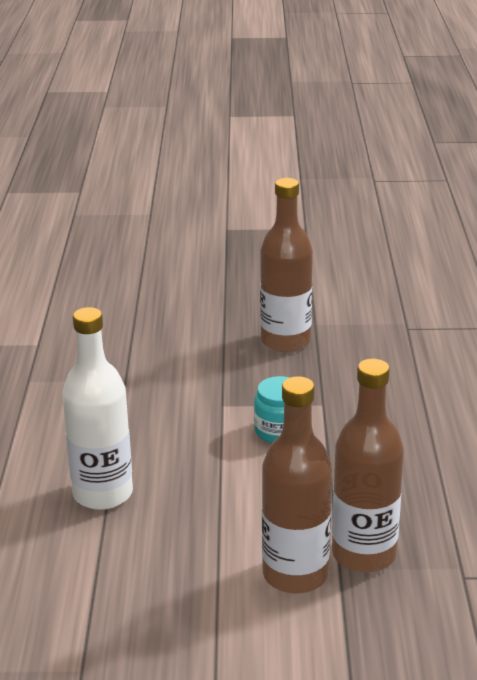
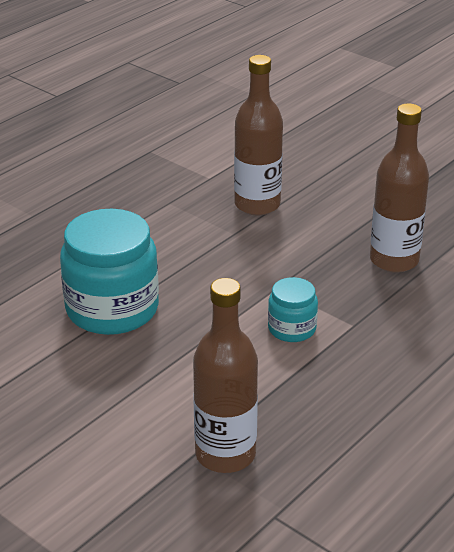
camera: 40 degrees right, 5 degrees up
(103, 494) = (112, 309): white bottle -> turquoise jar
(295, 574) = (158, 439): brown bottle -> brown bottle (257, 205)

